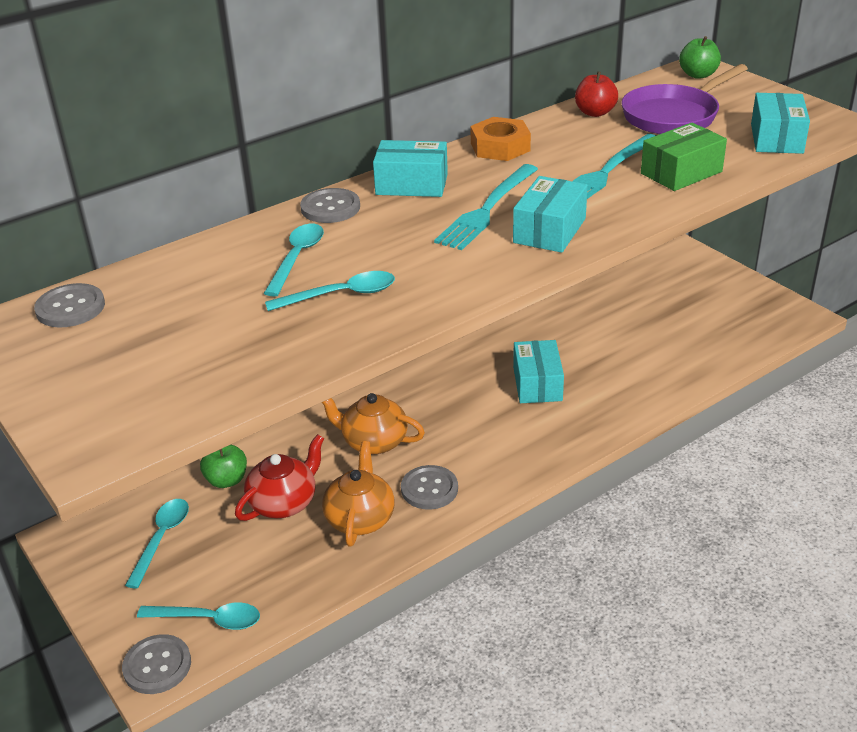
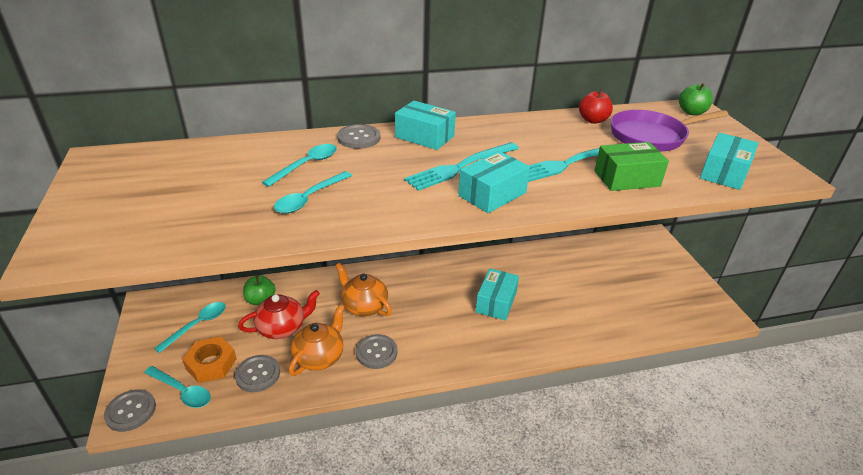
camera: 20 degrees right, 0 degrees up
(70, 308) = (147, 158): grey button -> grey button (258, 374)
(340, 295) = (309, 198): turquoise spoon -> turquoise spoon turned 120 degrees clockwise
(500, 147) = (506, 127): orange nut -> orange nut (211, 364)

